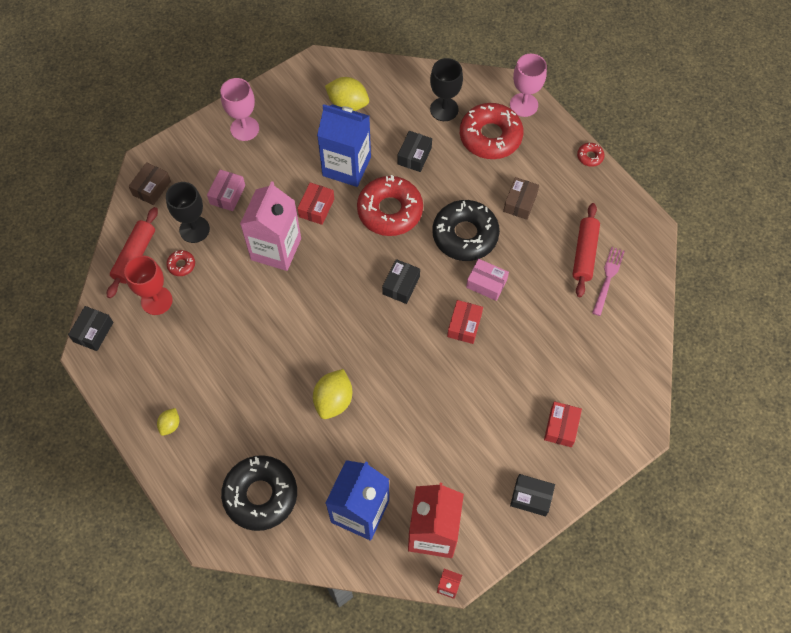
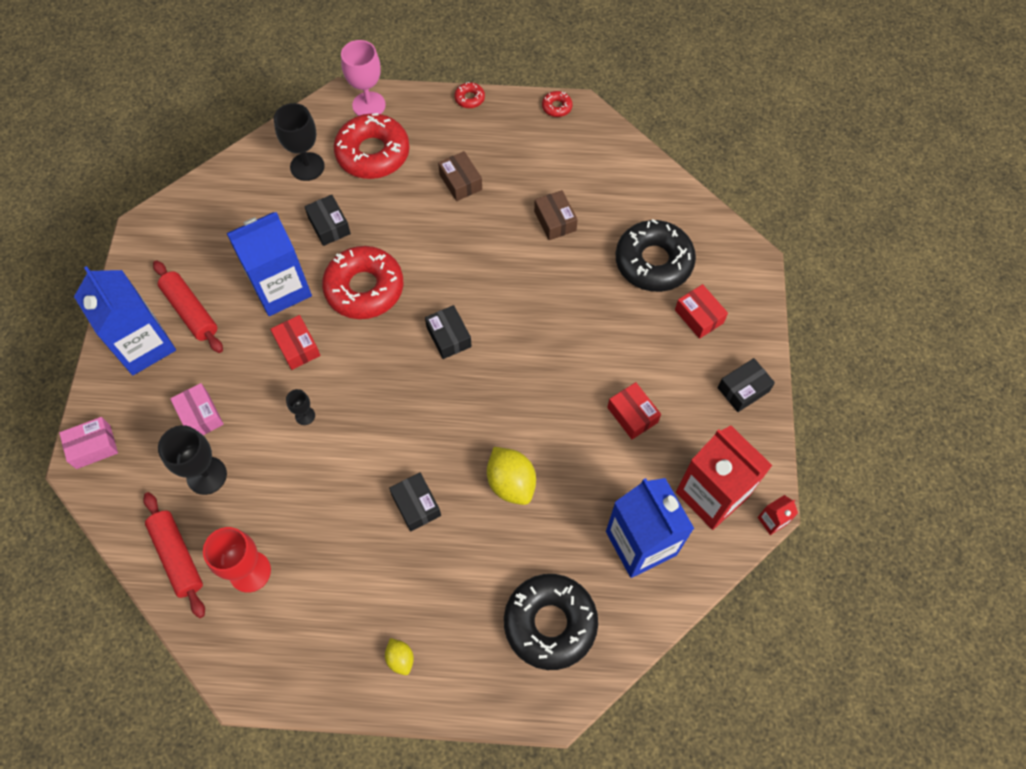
camera: 50 degrees left, 0 degrees up
(93, 332) = (223, 663): black box -> black box (416, 505)
(152, 188) = (116, 482): brown box -> brown box (555, 221)
(181, 265) = (234, 517): red donut -> red donut (557, 107)
(244, 128) = (143, 345): pink goblet -> blue carton
(276, 249) = (305, 416): pink carton -> black goblet
(348, 104) = (216, 237): yellow lemon -> none
(464, 325) = (537, 316): red box -> red box (632, 415)
(465, 235) = (449, 248): black donut -> black donut (653, 262)
(486, 283) = (513, 268): pink box -> pink box (93, 447)
(584, 253) = (556, 174): red rolling pin -> red rolling pin (190, 311)
(608, 278) = (595, 175): pink fork -> none

